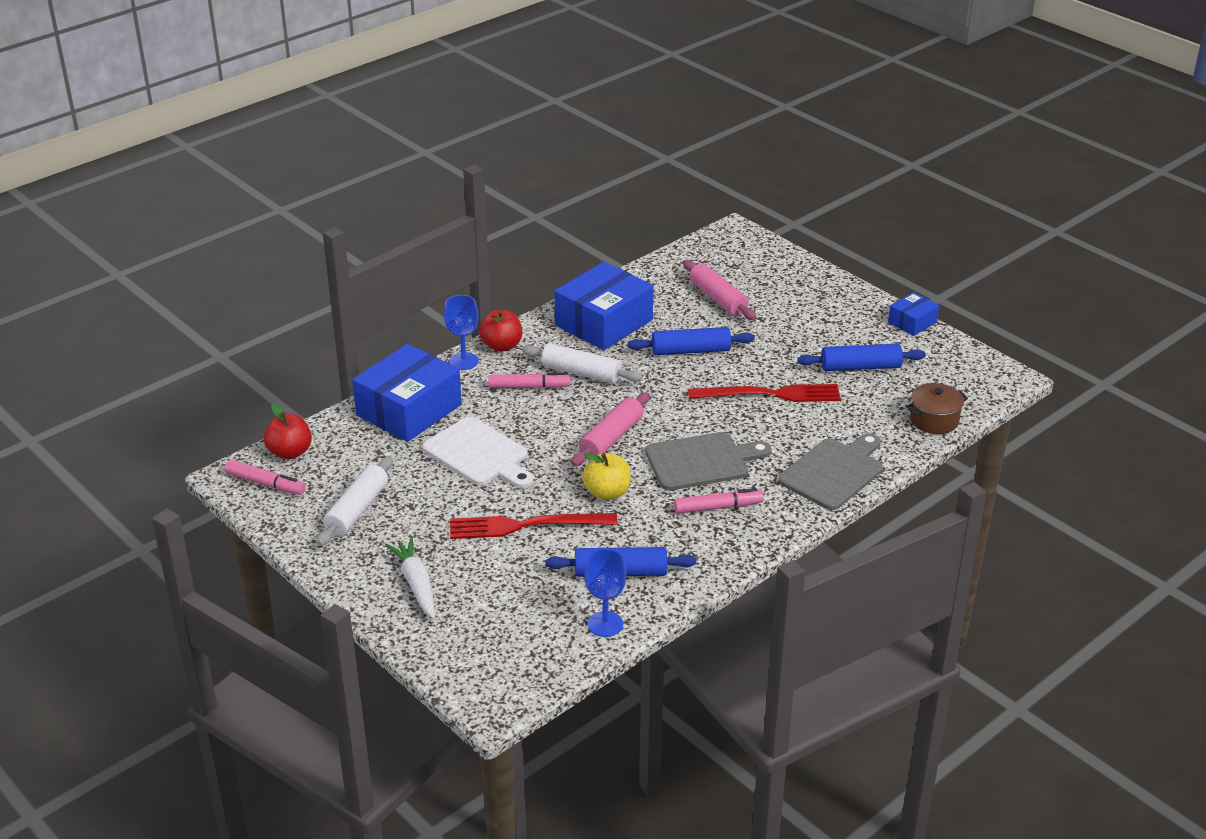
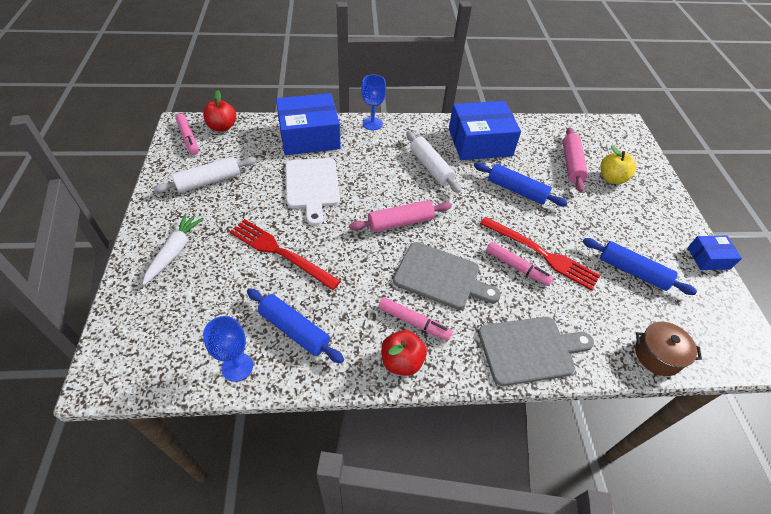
camera: 35 degrees right, 15 degrees up
(501, 346) = (404, 125): red apple -> red apple (402, 361)
(529, 387) = (390, 159): pink marker -> pink marker (517, 267)
(607, 492) = (354, 261): yellow apple -> yellow apple (611, 178)

